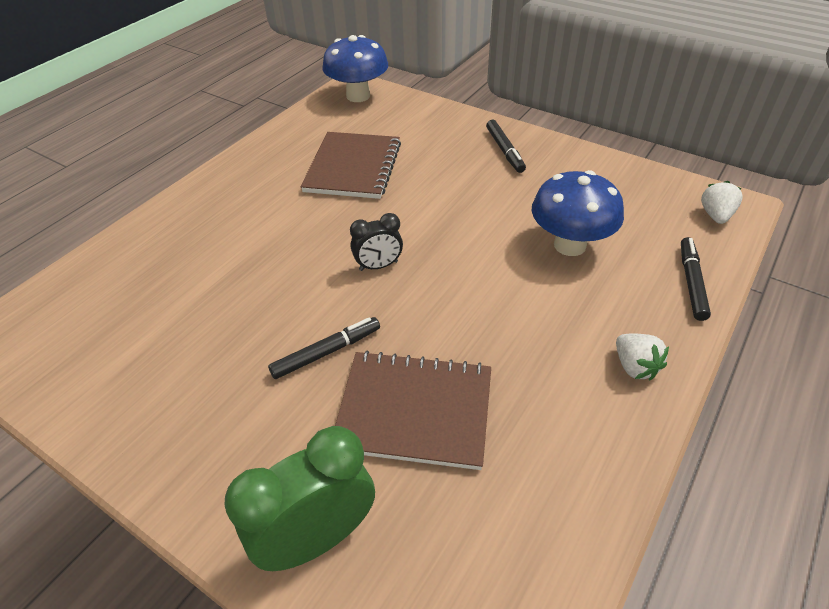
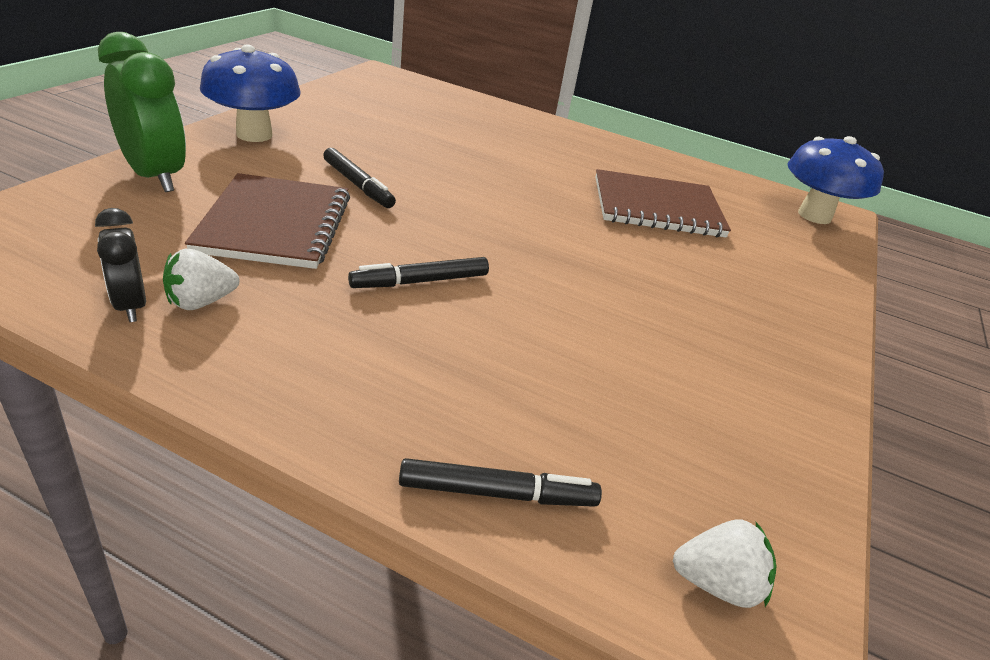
camera: 75 degrees right, 10 degrees down
(378, 266) = (485, 215): black clock -> black clock (131, 306)
(505, 151) = (769, 325): black marker -> black marker (420, 281)
(570, 245) = (561, 362): blue mushroom -> blue mushroom (254, 135)
(635, 367) = (311, 388): white strawberry -> white strawberry (201, 302)

